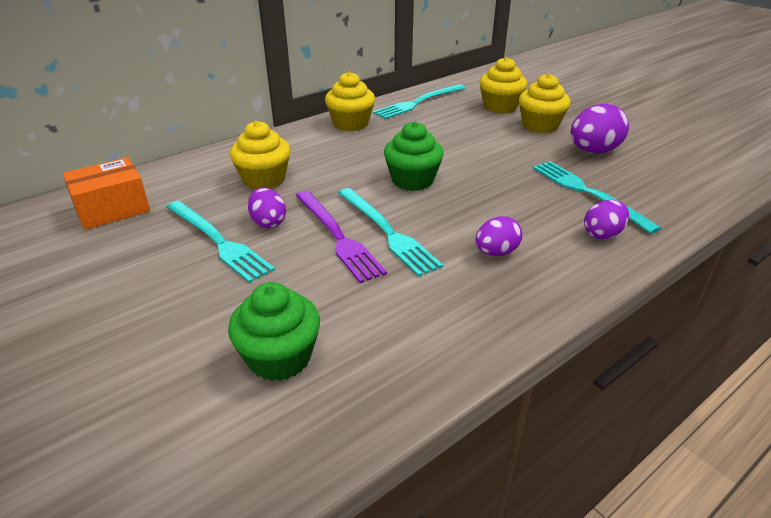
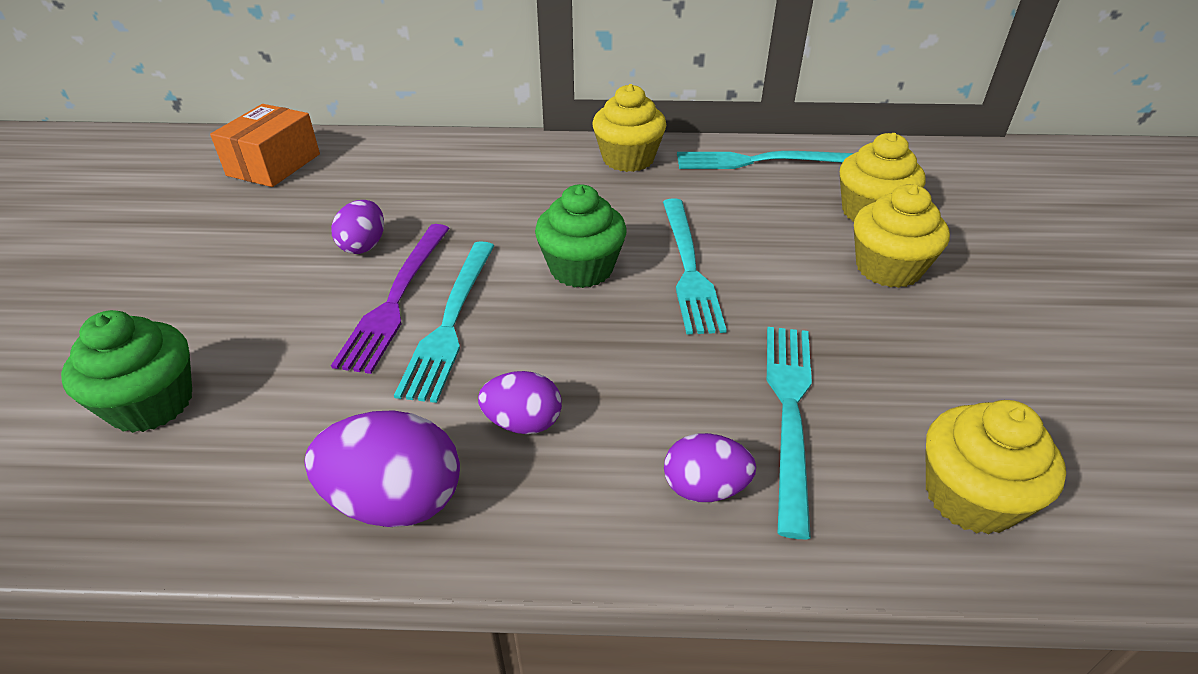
camera: 40 degrees right, 5 degrees up
(112, 209) = (274, 165): orange box -> orange box turned 75 degrees counterclockwise
(218, 241) = (295, 244): turquoise fork -> turquoise fork (689, 267)
(264, 179) = (435, 192): yellow cupcake -> yellow cupcake (970, 497)
(593, 151) = (912, 350): purple egg -> purple egg (395, 501)

